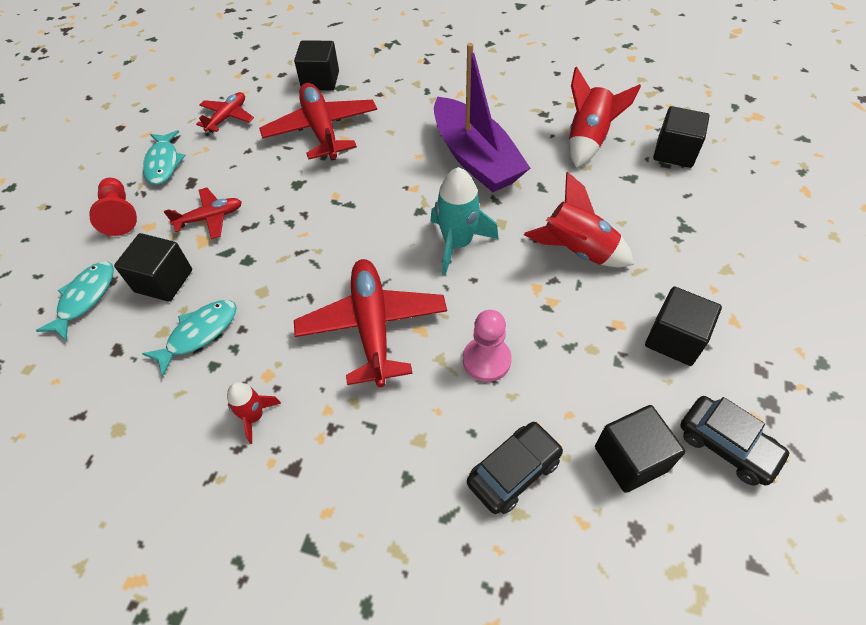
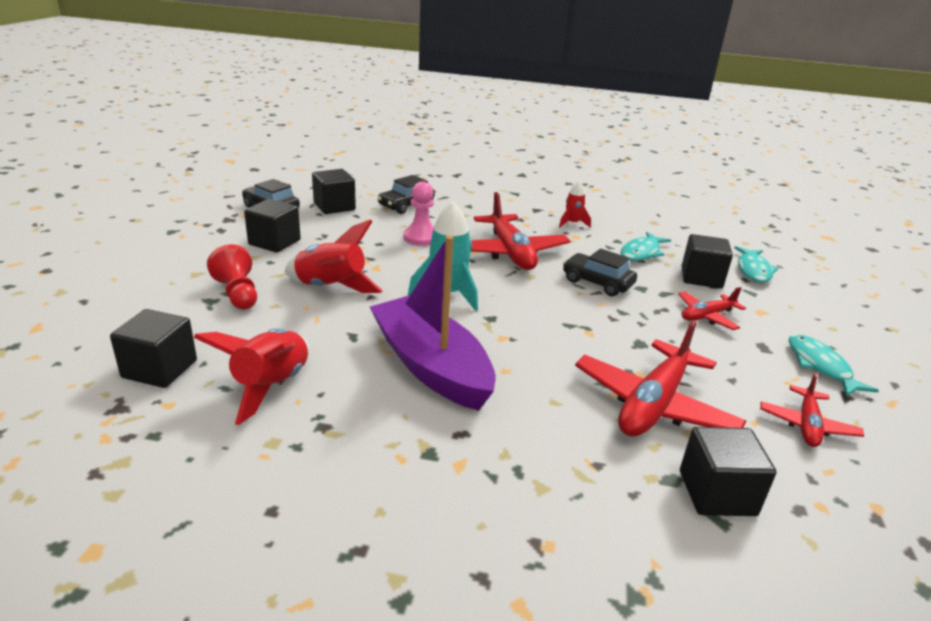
camera: 170 degrees right, 25 degrees down
(120, 215) = (802, 320): red pawn -> red pawn (238, 293)
(291, 267) = (597, 283): none -> black car
(321, 130) = (653, 404): red plane -> red plane turned 60 degrees clockwise

